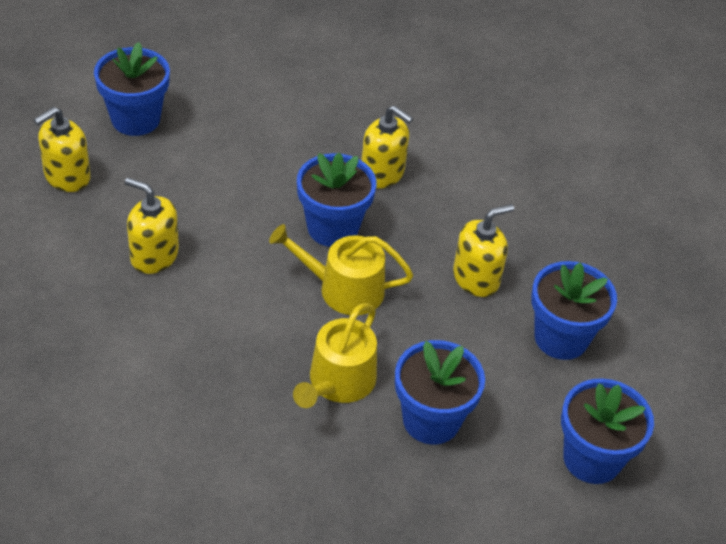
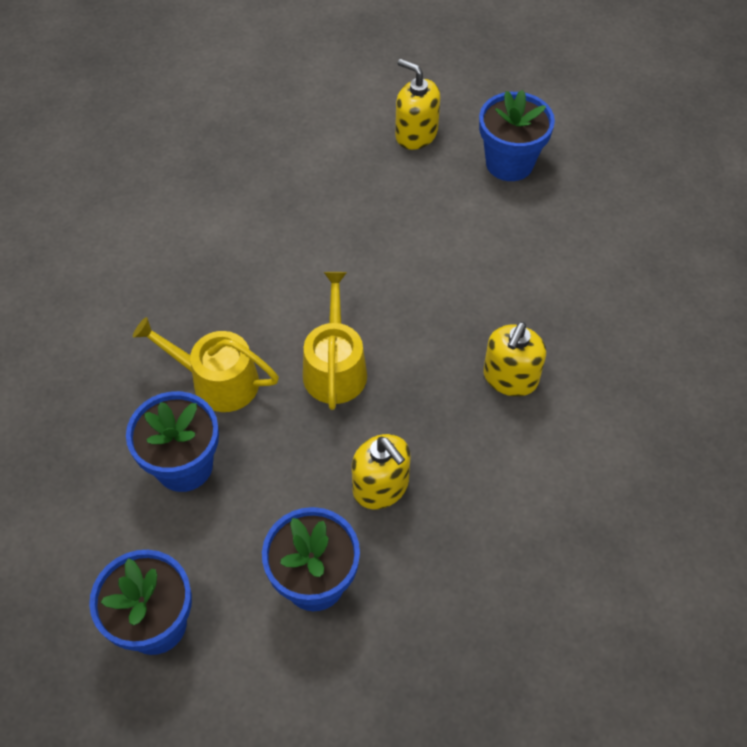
camera: 85 degrees right, 10 degrees up
(154, 256) = (338, 215): yellow soap dispenser -> none
(332, 228) = (415, 345): blue flower pot -> none

